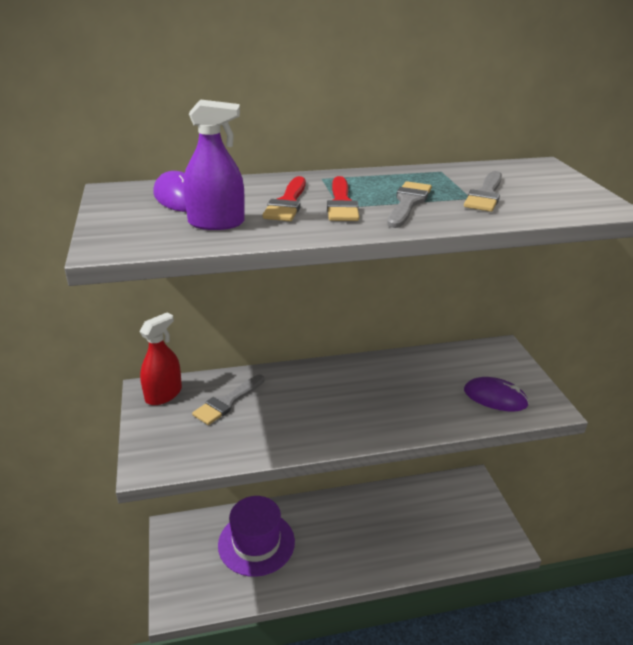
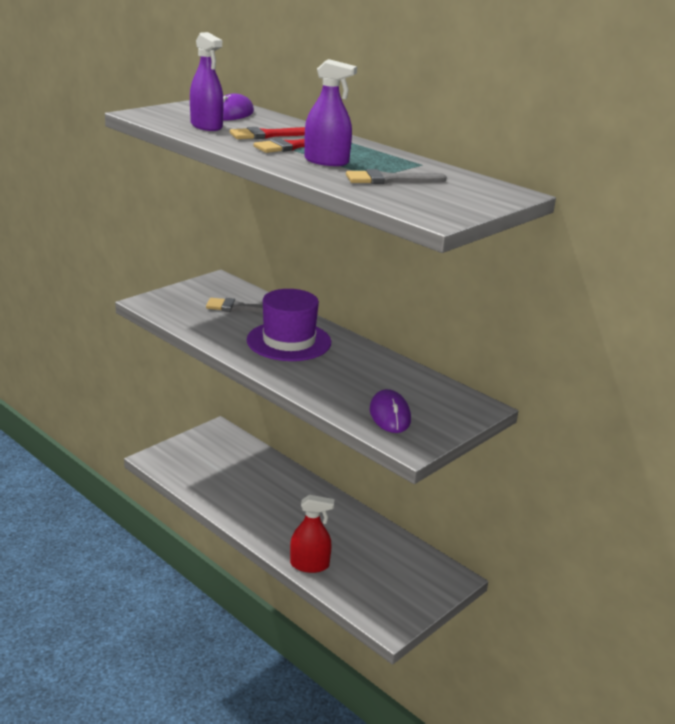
camera: 55 degrees right, 5 degrees down
(163, 394) = (220, 285): red spray bottle -> red spray bottle (309, 565)
(256, 543) = (244, 473): purple hat -> purple hat (289, 341)
(408, 203) = (326, 161): grey brush -> purple spray bottle

